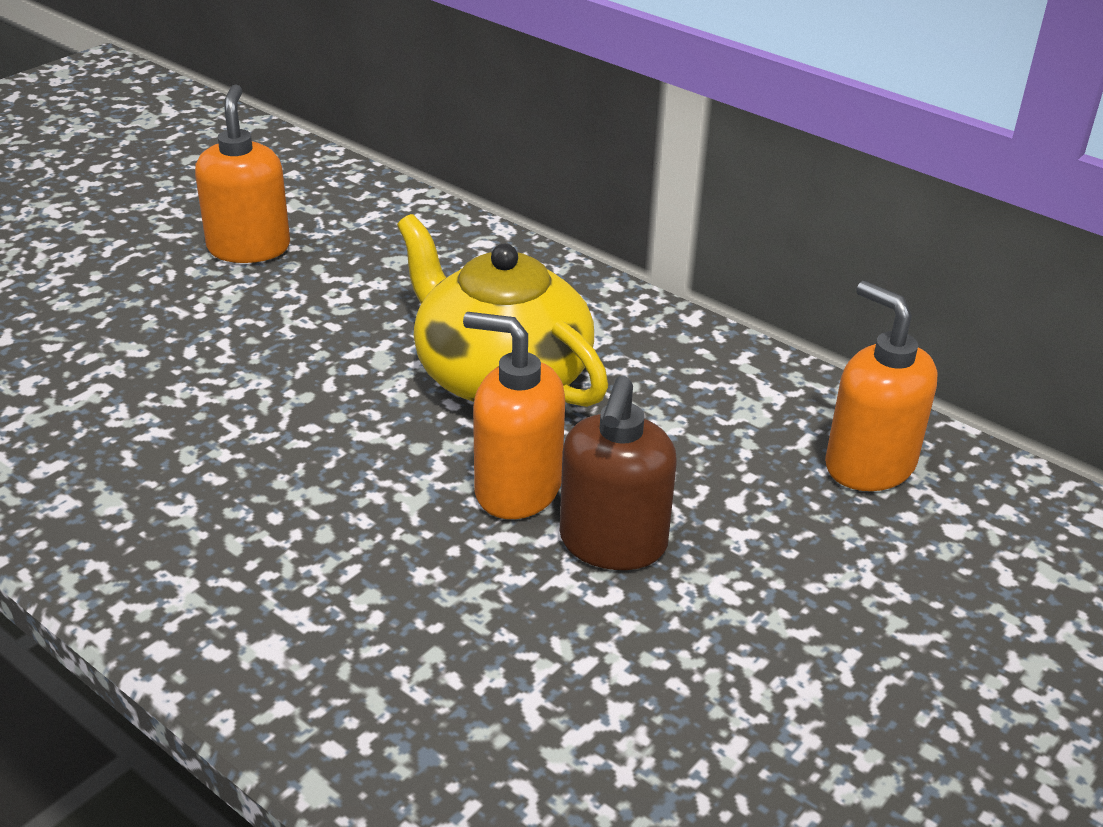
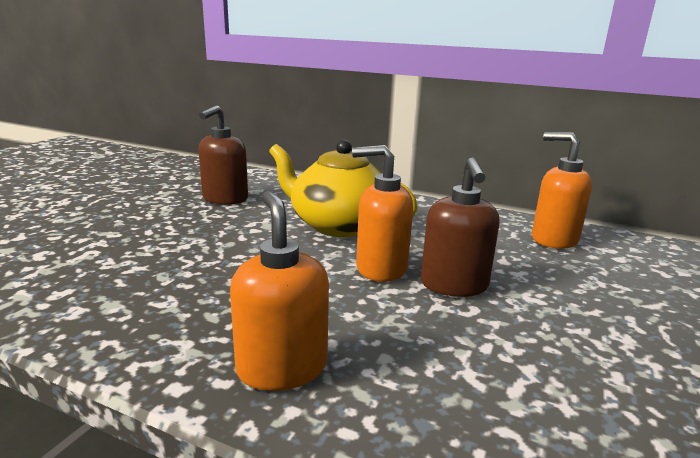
camera: 15 degrees left, 15 degrees down
(249, 248) = (171, 191): orange soap dispenser -> orange soap dispenser (282, 367)
(333, 280) = (225, 199): none -> brown soap dispenser

